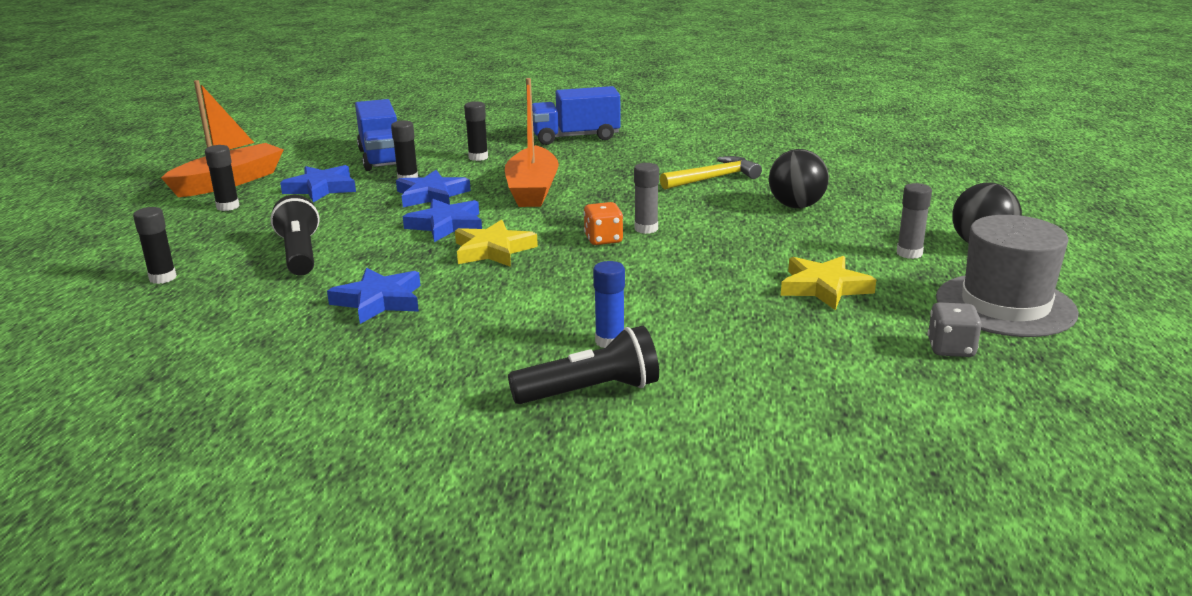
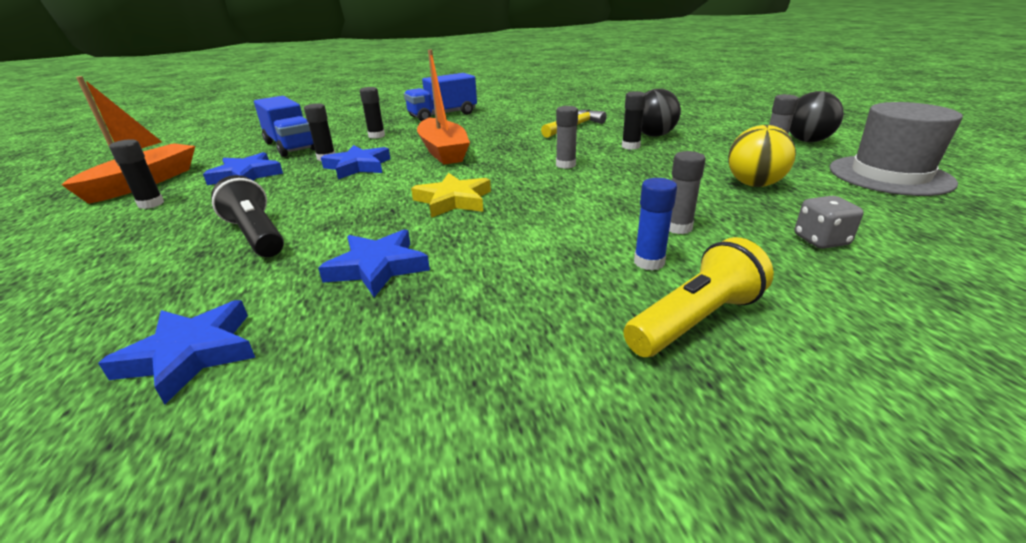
camera: 20 degrees left, 5 degrees up
(163, 278) = (91, 291): black glue stick -> black glue stick (630, 146)
(446, 225) = (391, 187): blue star -> blue star (191, 354)
(591, 391) = (695, 320): black flashlight -> yellow flashlight
(603, 239) = (540, 177): orange dice -> none
(677, 317) = (678, 228): none -> grey glue stick
(824, 287) = (754, 184): yellow star -> yellow ball
(951, 349) = (913, 213): grey dice -> grey dice (821, 240)

